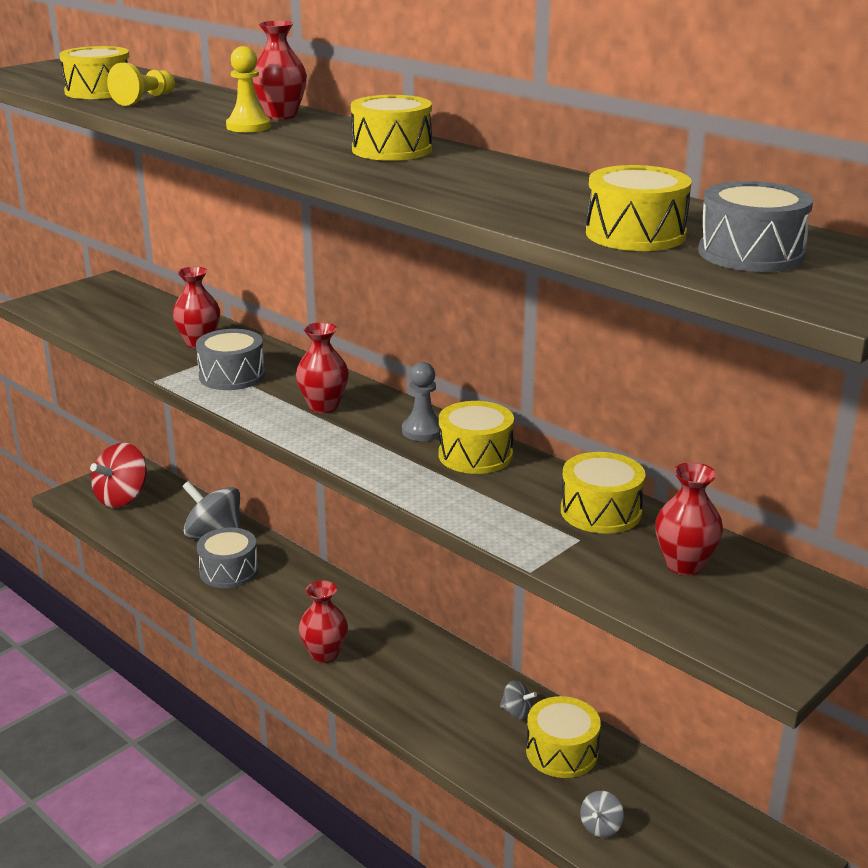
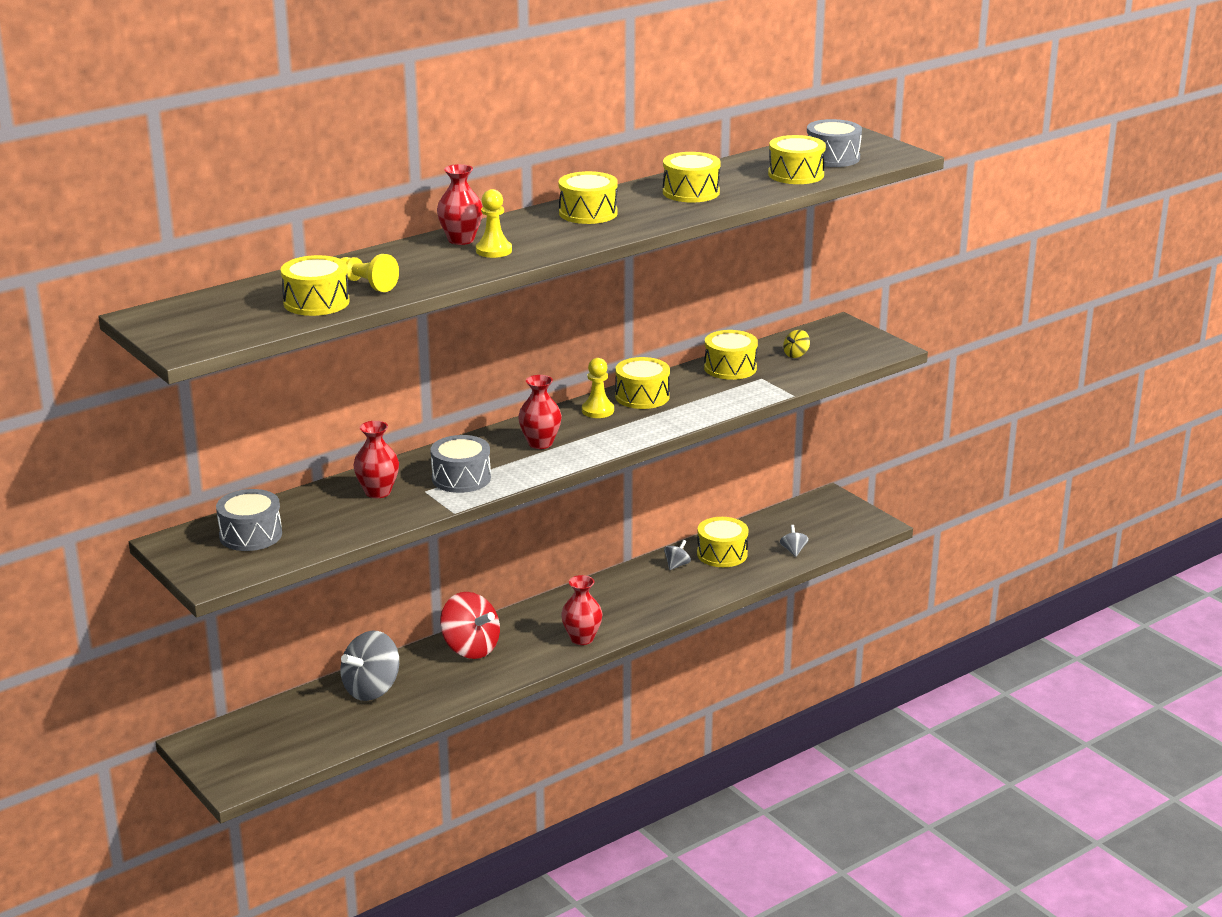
camera: 80 degrees left, 0 degrees up
(122, 498) = (260, 747): red spinning top -> red spinning top (470, 648)
(229, 571) = (436, 682): grey drum -> grey drum (250, 535)
(422, 431) = (597, 411): grey pawn -> yellow pawn
(504, 186) = (691, 192): none -> yellow drum
(600, 827) = (793, 551): grey spinning top -> grey spinning top turned 135 degrees counterclockwise
(684, 565) = (796, 354): red vase -> yellow spinning top

